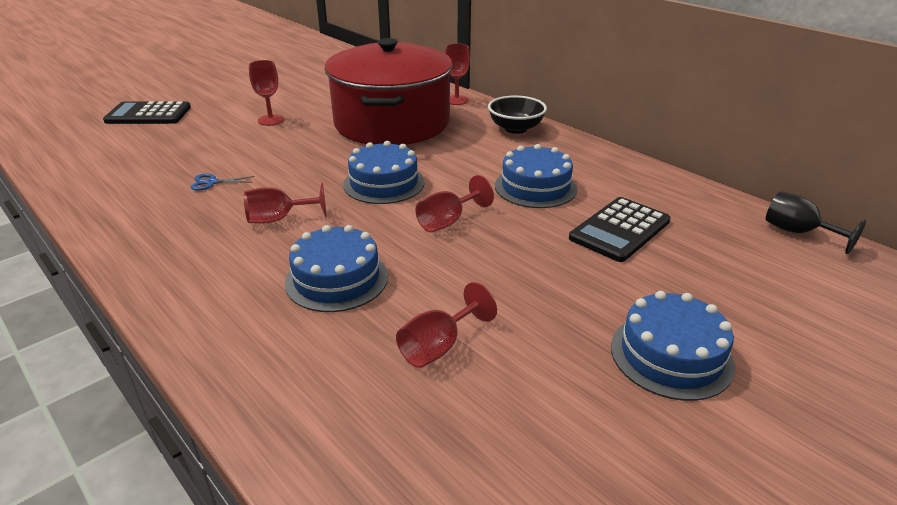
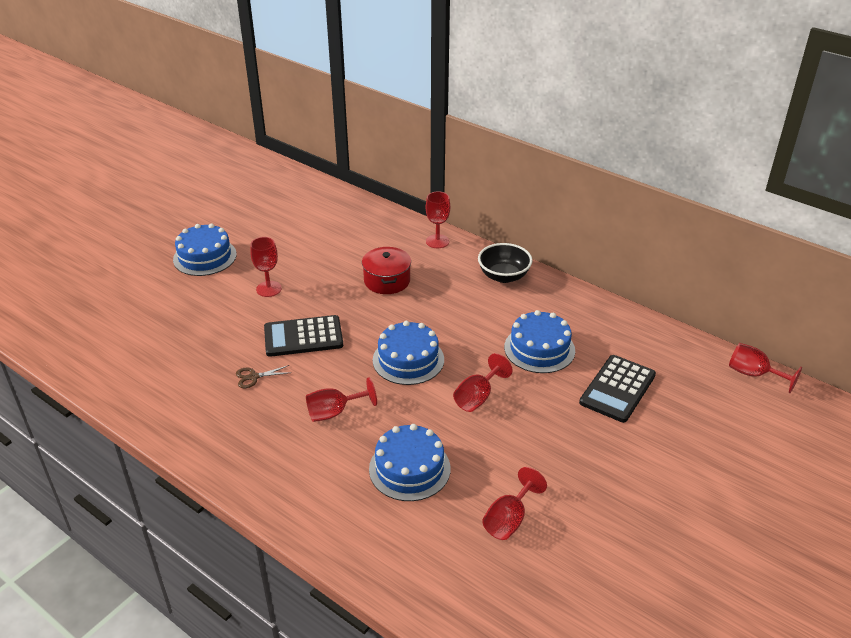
camera: 10 degrees left, 5 degrees up
(148, 114) = (141, 294): black calculator -> black calculator (303, 337)
(212, 182) = (253, 377): blue scissors -> brown scissors
(392, 123) = (387, 280): red pot -> red pot, size x0.42
(671, 355) = (673, 503): blue cake -> blue cake (205, 257)
(797, 232) = (753, 374): black goblet -> red goblet

